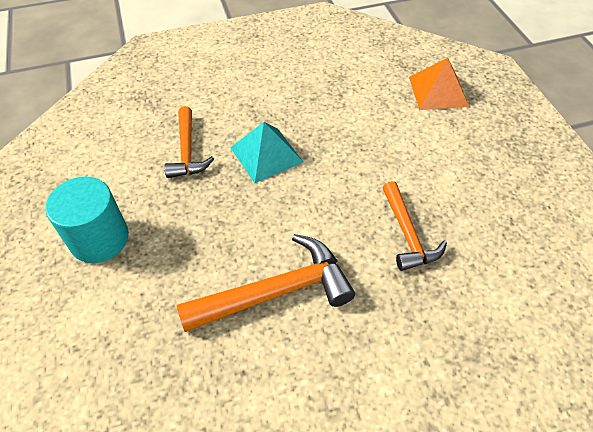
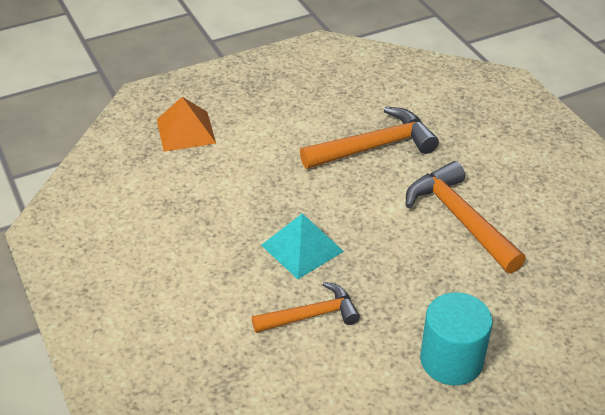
camera: 100 degrees left, 10 degrees down
(407, 234) = (374, 147): orange hammer -> orange hammer, size x1.55

